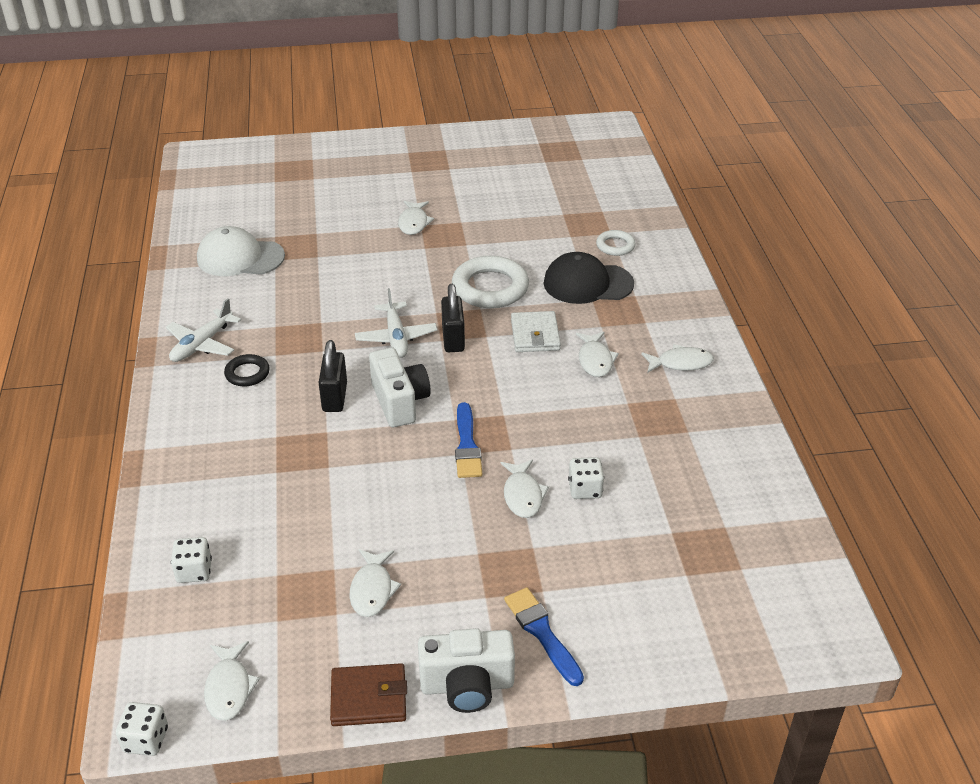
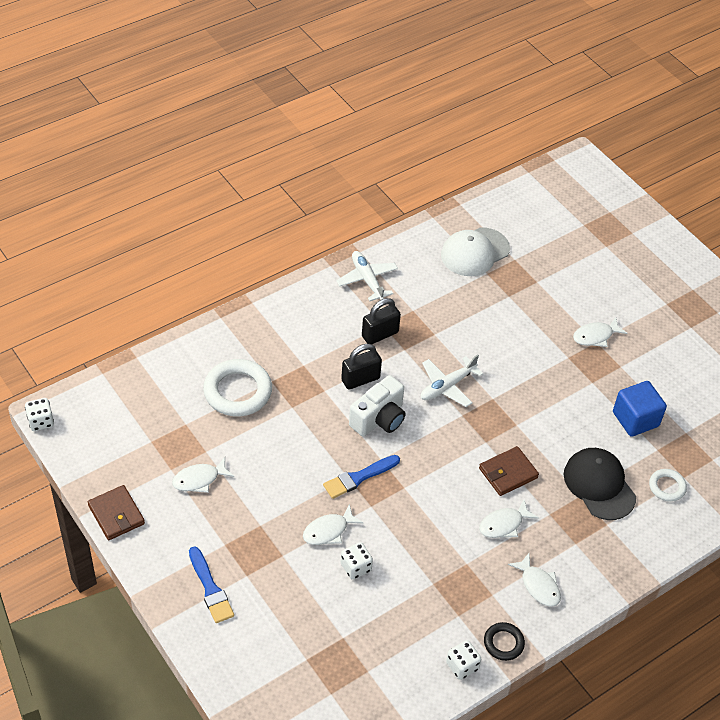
camera: 60 degrees right, 10 degrees up
(194, 571) = (167, 381): white dice -> white dice (462, 666)
(202, 344) = (367, 280): white plane -> white plane turned 60 degrees clockwise
(229, 688) = (91, 442): white fish -> none
(240, 257) = (474, 252): white cap -> white cap turned 105 degrees counterclockwise
(247, 373) = (354, 319): black ring -> black ring (503, 643)
(453, 339) = (468, 422): black padlock -> black padlock (380, 334)
(467, 685) = (149, 562): white camera -> none
(490, 288) = (546, 421): white ring -> white ring (237, 391)
(527, 235) = (635, 419): none -> blue cube
(535, 335) = (508, 473): white wallet -> brown wallet
(542, 633) = (210, 588): blue brush -> blue brush turned 120 degrees clockwise

